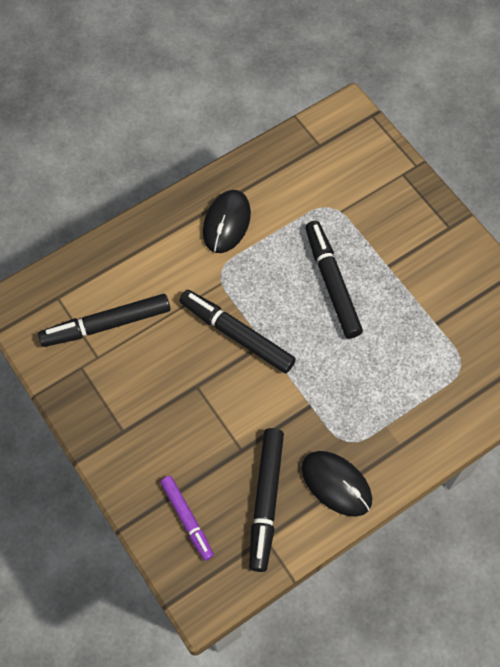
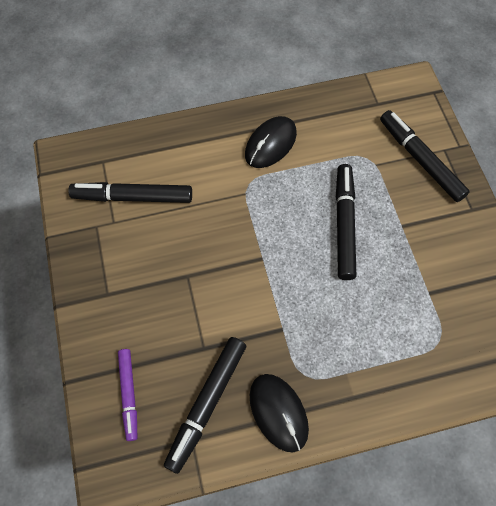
camera: 20 degrees right, 0 degrees up
(237, 335) = (241, 243): black marker -> black marker (421, 160)

